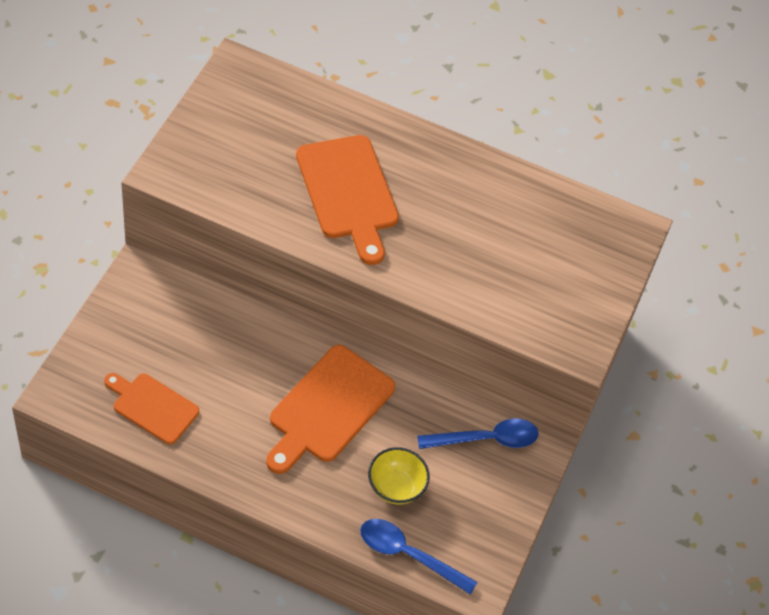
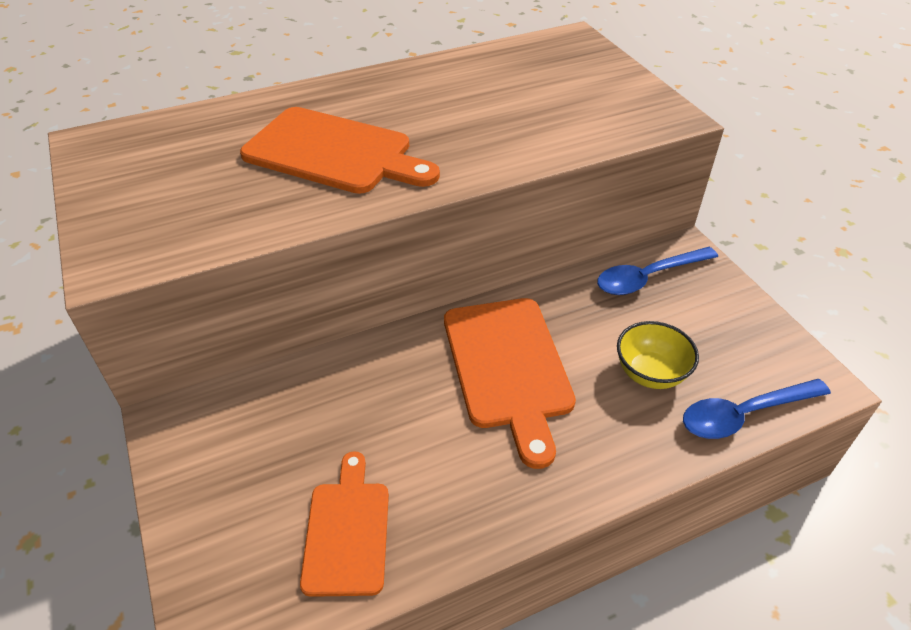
camera: 40 degrees left, 10 degrees down
(152, 406) = (347, 531): orange cutting board -> orange cutting board turned 105 degrees clockwise
(487, 439) = (647, 277): blue spoon -> blue spoon turned 150 degrees counterclockwise

